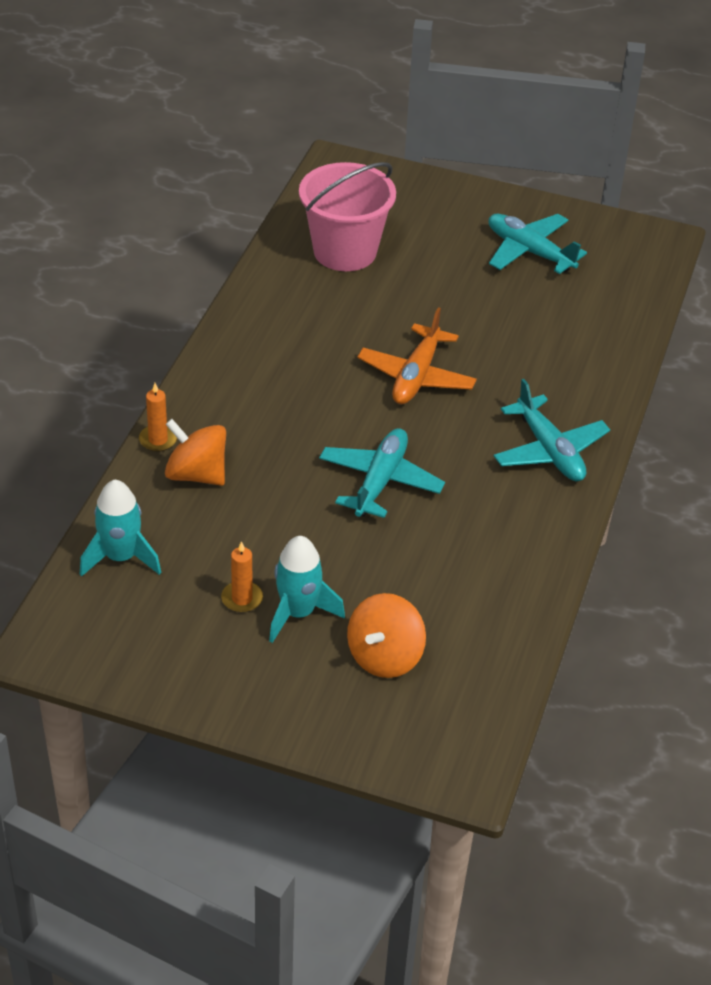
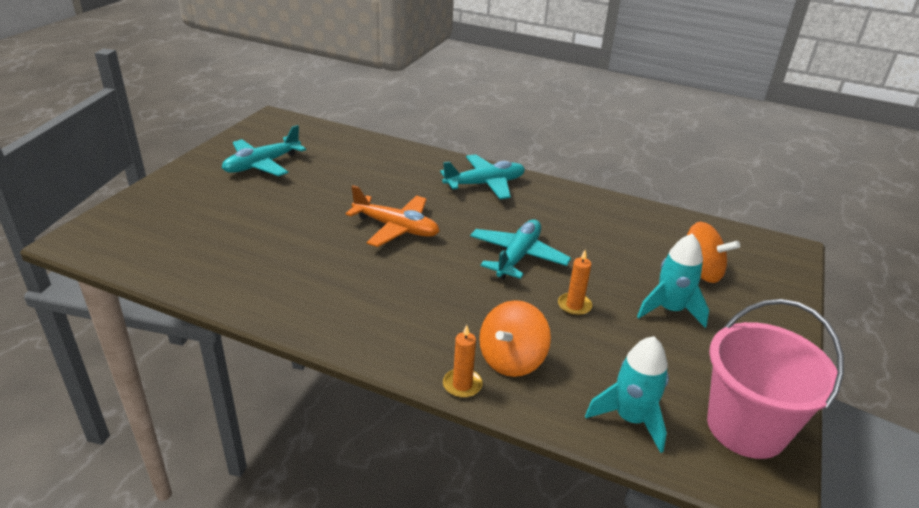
camera: 85 degrees left, 10 degrees down
(242, 598) = (663, 340): orange candle -> orange candle (574, 306)
(345, 251) = (215, 247): pink bucket -> pink bucket (746, 427)
(380, 481) = (518, 257): turquoise plane -> turquoise plane turned 90 degrees clockwise

